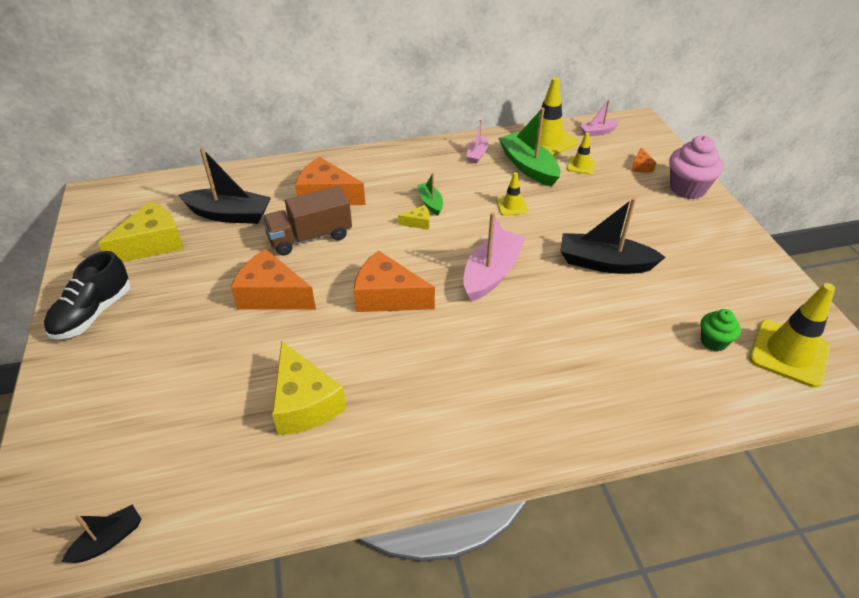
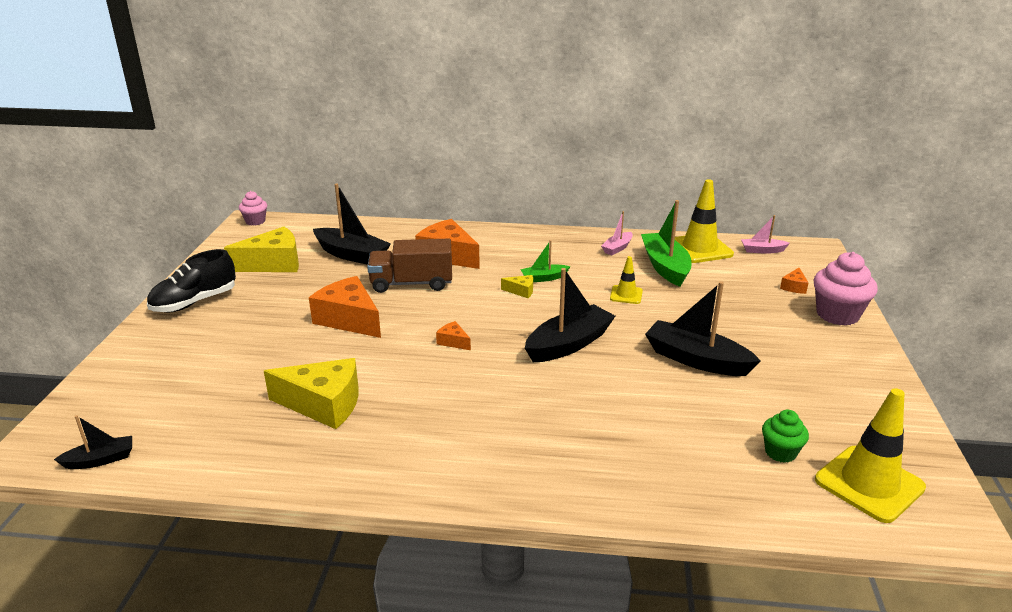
camera: 20 degrees right, 15 degrees down
(100, 193) = (255, 221): none -> pink cupcake
(304, 403) = (324, 404): yellow cheese -> yellow cheese turned 75 degrees counterclockwise
(387, 296) = (453, 342): orange cheese -> orange cheese, size x0.45
(430, 203) = (544, 278): green boat -> green boat turned 105 degrees counterclockwise
(491, 273) = (569, 344): pink boat -> black boat
(581, 165) = (724, 275): yellow traffic cone -> none

